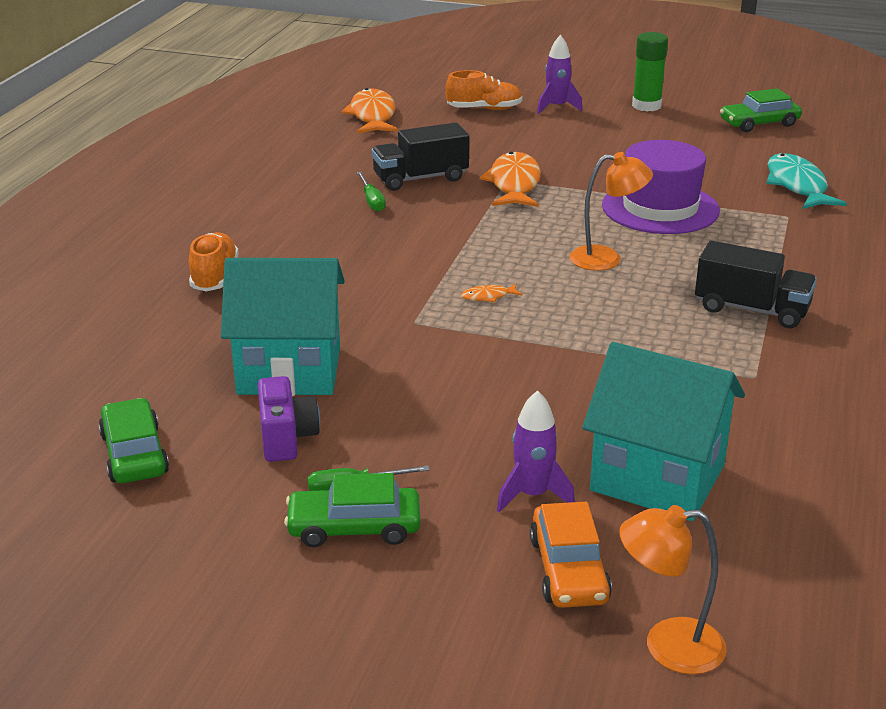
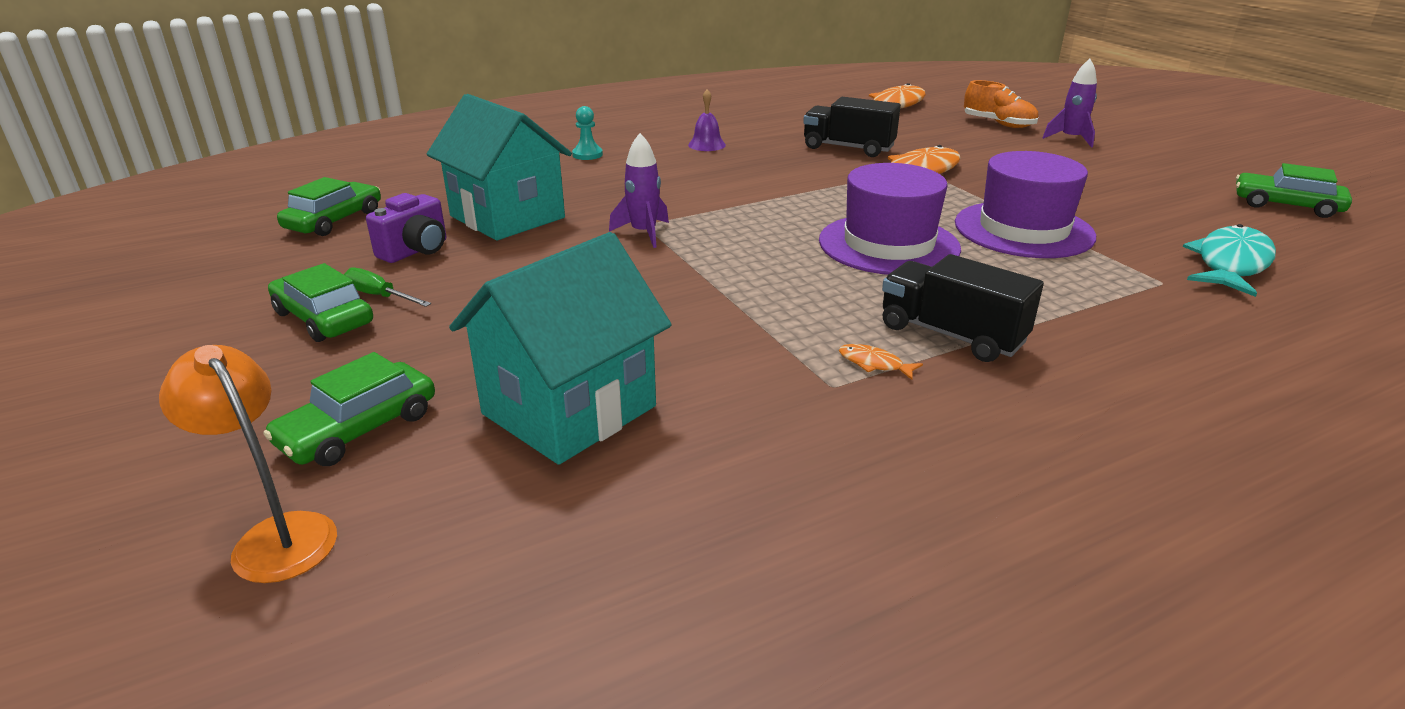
camera: 45 degrees right, 0 degrees up
(214, 277) = (587, 155): orange shoe -> turquoise pawn
(300, 221) = (706, 145): none -> purple bell
(372, 201) = (781, 149): green screwdriver -> none
(488, 296) = (732, 231): orange fish -> orange fish (874, 364)
(532, 495) = (460, 365): purple rocket -> purple rocket (644, 233)
(568, 570) = (359, 429): orange car -> green car
(606, 259) = (888, 244): orange lamp -> purple hat
(646, 106) = (1171, 160): green glue stick -> none
(658, 478) = (569, 410): turquoise house -> turquoise house turned 60 degrees clockwise
(751, 309) = (951, 335): black truck -> black truck turned 150 degrees clockwise

